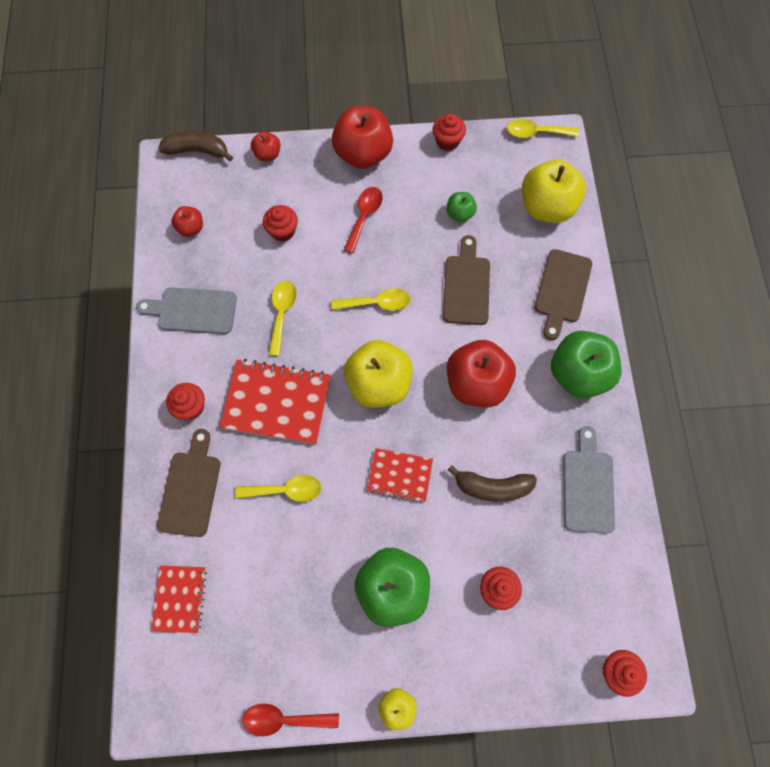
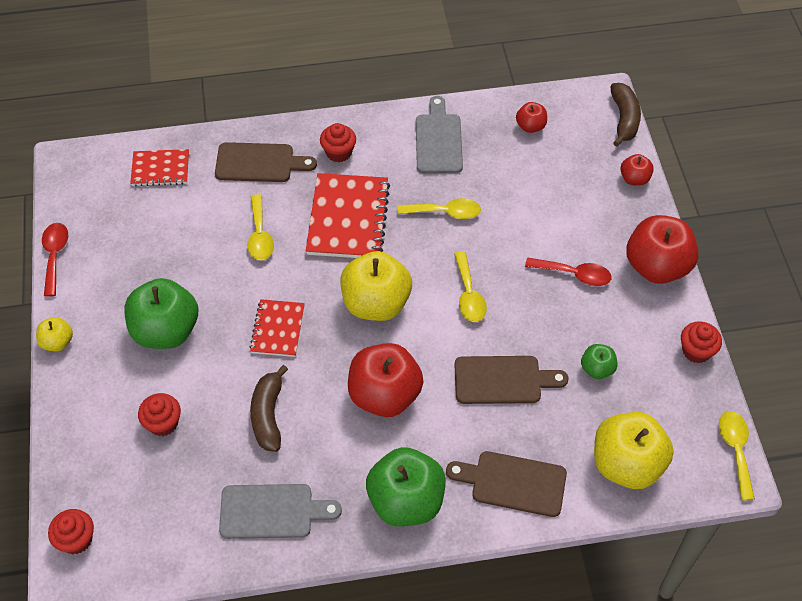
camera: 85 degrees right, 15 degrees down
(283, 231) = (541, 202): red cupcake -> none

